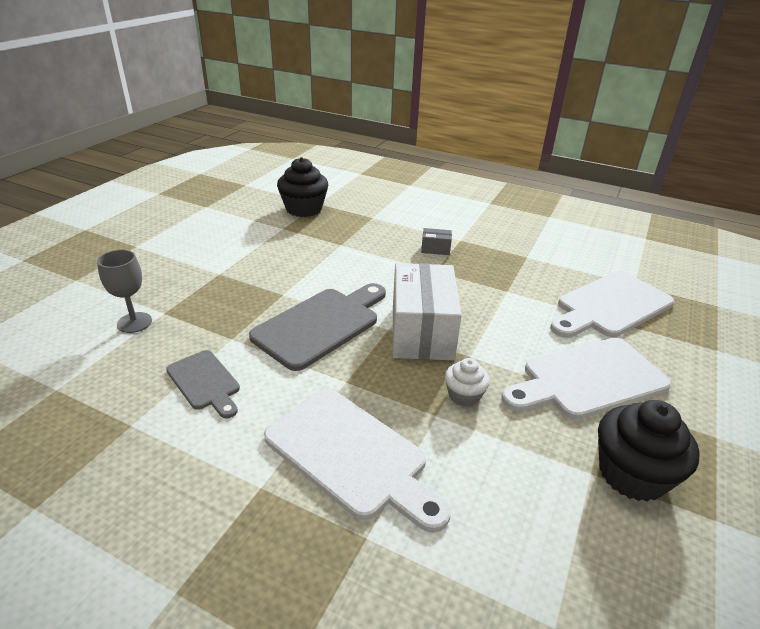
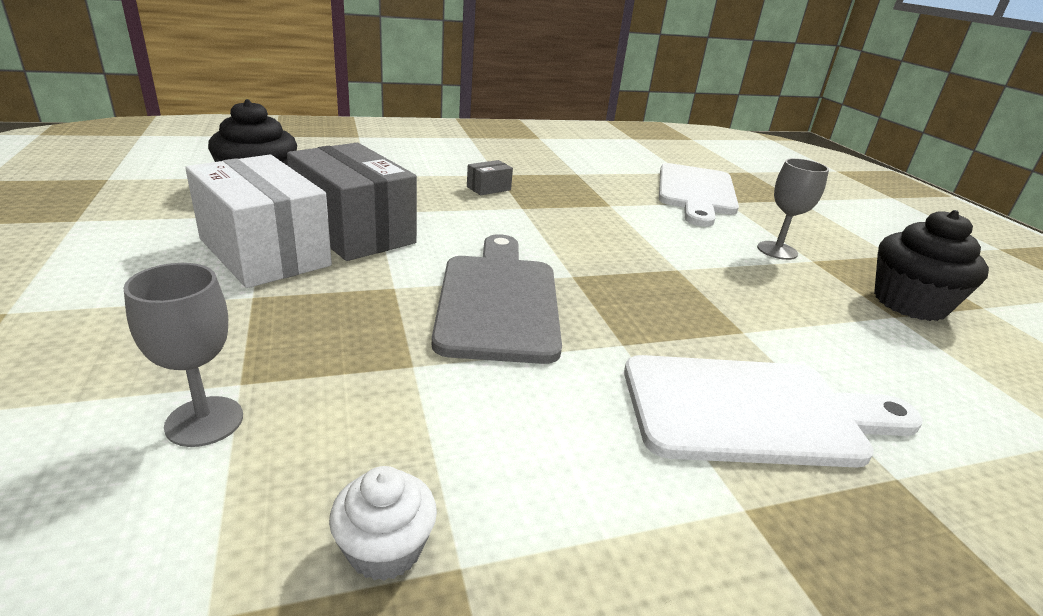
camera: 45 degrees left, 5 degrees down
(205, 382) = (470, 437): grey cutting board -> none
(311, 253) = (354, 231): none -> grey box
(421, 332) = (605, 265): white box -> white box (264, 252)
(464, 395) = (731, 304): white cupcake -> white cupcake (385, 549)
(588, 380) = (777, 250): white cutting board -> grey goblet

